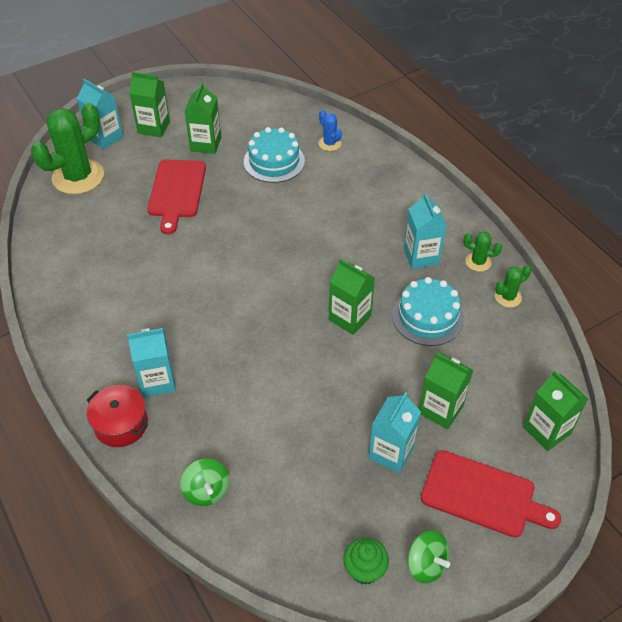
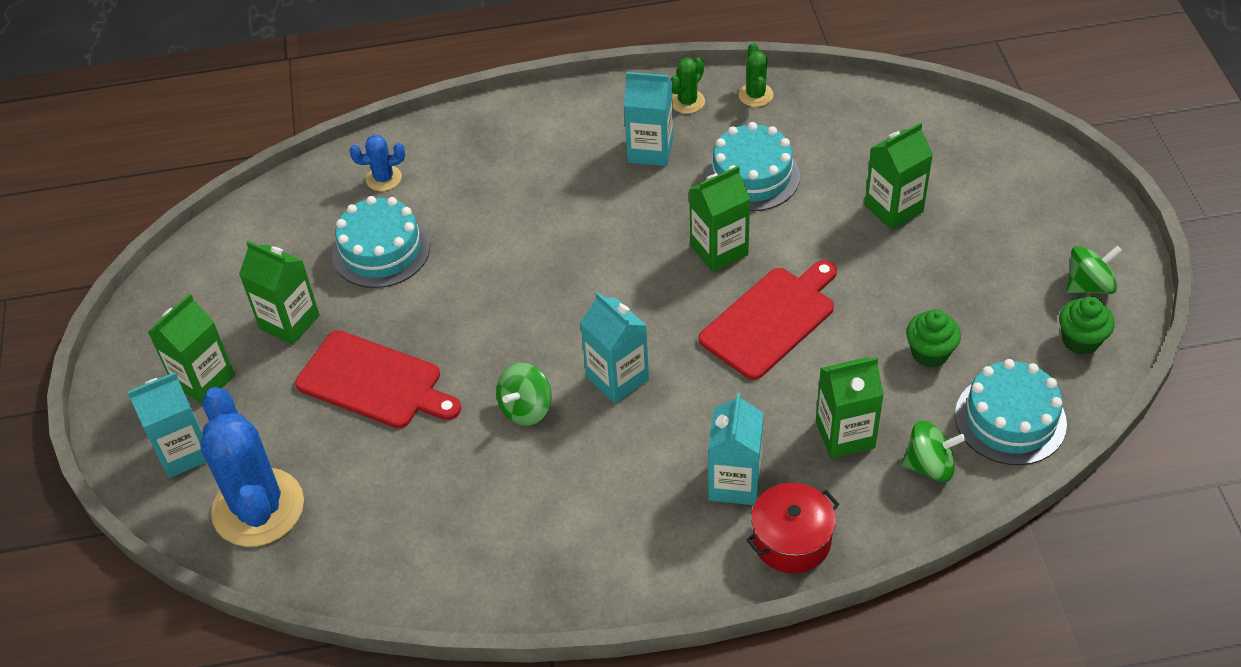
camera: 65 degrees left, 0 degrees up
(78, 177) = (258, 508): green cactus -> blue cactus
(181, 262) = (526, 408): none -> green spinning top
(267, 535) = (1010, 419): none -> turquoise cake
(309, 467) = (930, 353): none -> green cupcake
(391, 452) = (936, 271): turquoise carton -> turquoise carton (617, 378)
(483, 495) = (1019, 210): red cutting board -> red cutting board (771, 319)
(547, 430) = (955, 130): green carton -> green carton (845, 435)

